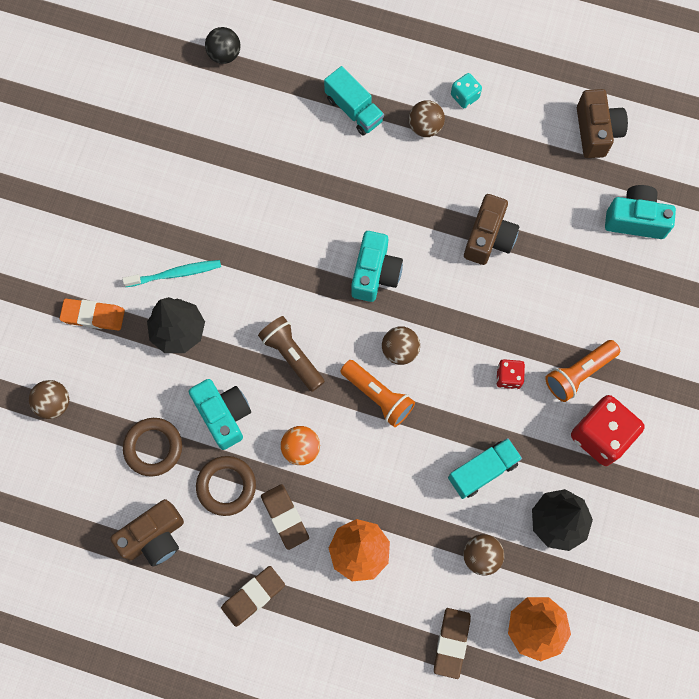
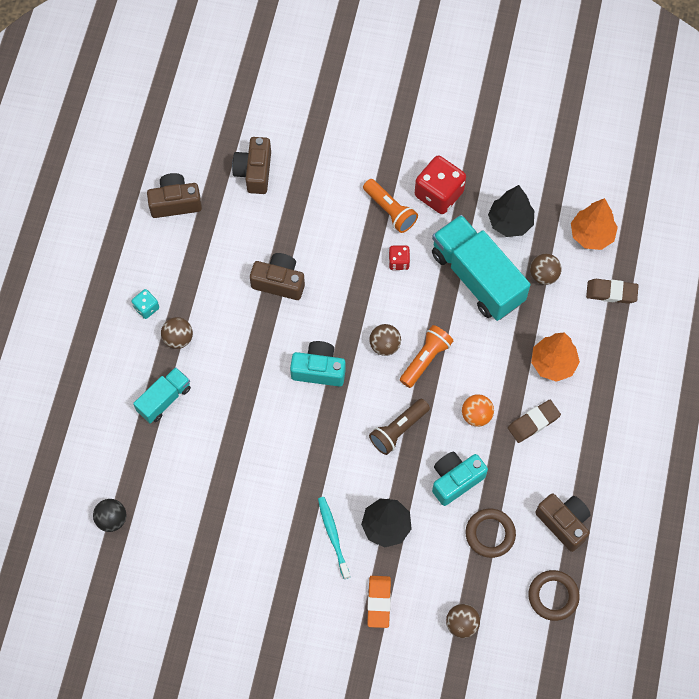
camera: 95 degrees left, 5 degrees down
(226, 486) = (515, 471): brown ring -> brown ring (553, 596)
(253, 596) = (599, 440): brown eraser -> none
(482, 471) = (477, 277): turquoise truck -> turquoise truck, size x1.88
(635, 220) = (254, 172): turquoise camera -> brown camera

